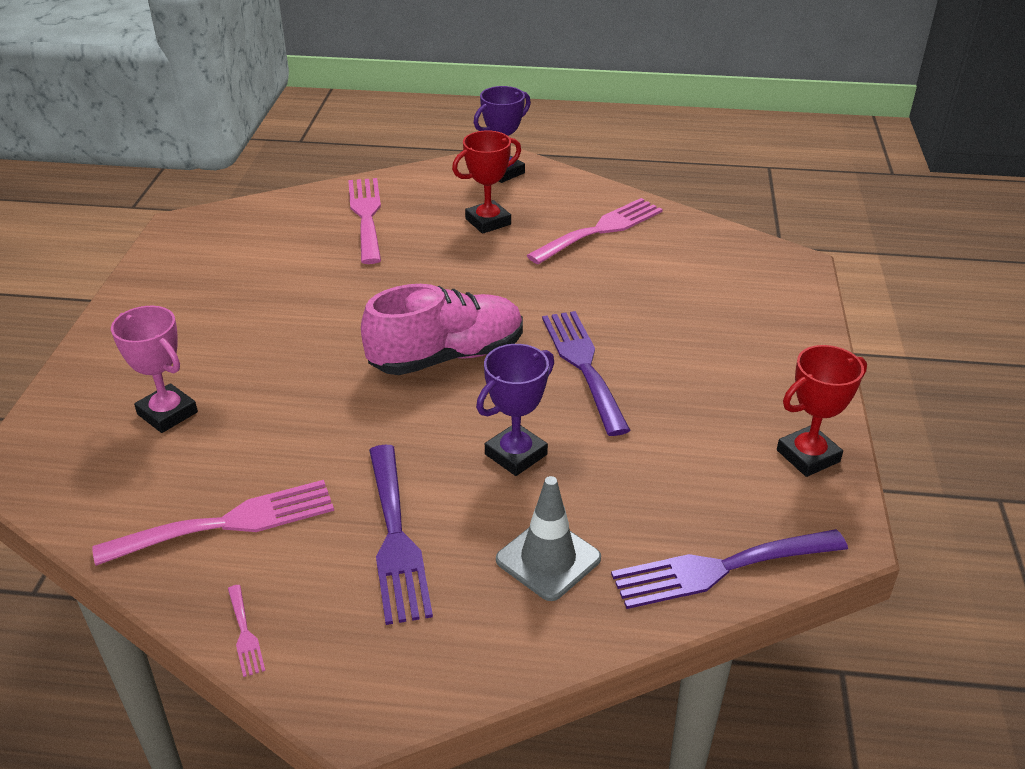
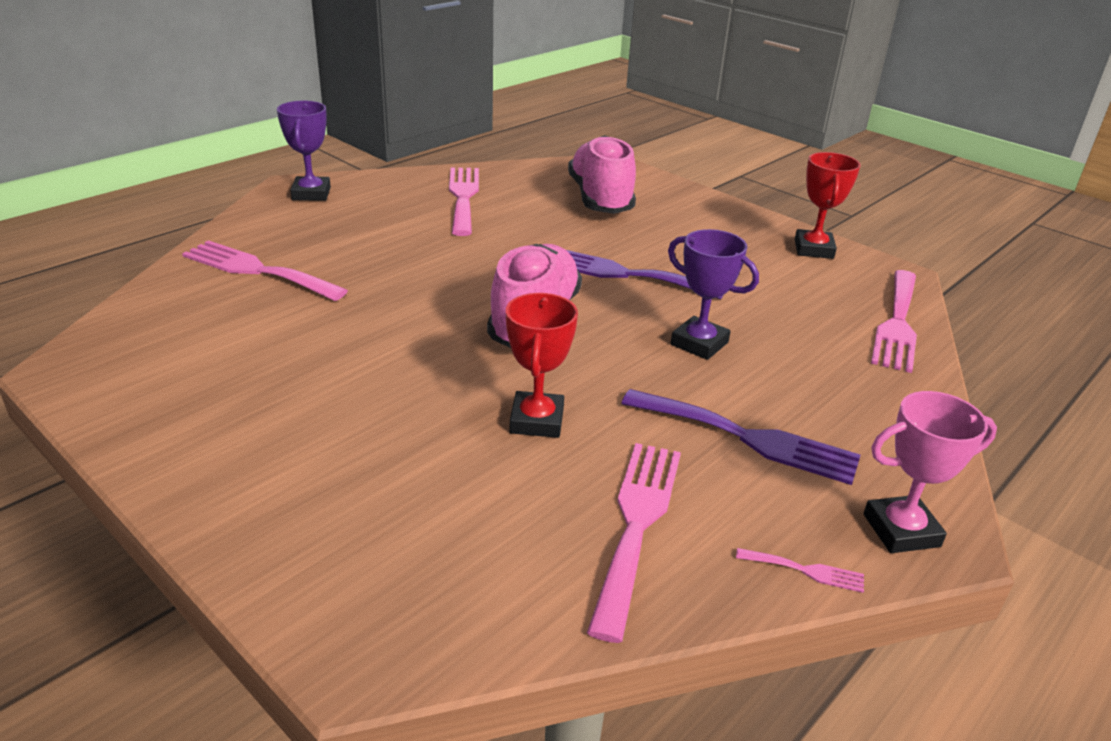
camera: 55 degrees left, 5 degrees down
(167, 413) = (409, 502): pink trophy -> pink trophy (901, 530)
(488, 221) = (372, 228): red trophy -> red trophy (537, 420)
(516, 454) = (699, 343): purple trophy -> purple trophy turned 45 degrees counterclockwise
(548, 559) = (834, 380): grey traffic cone -> none
(710, 291) = (600, 199): none -> pink shoe
(719, 569) = (897, 323): purple fork -> pink fork

